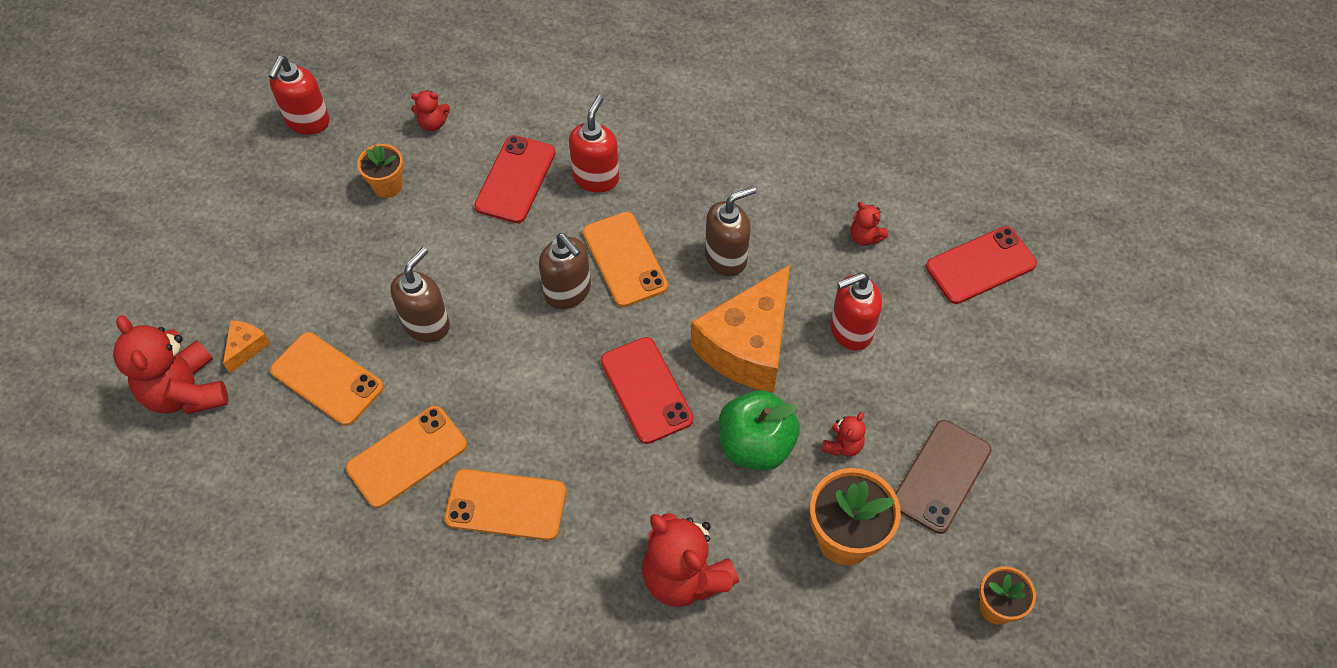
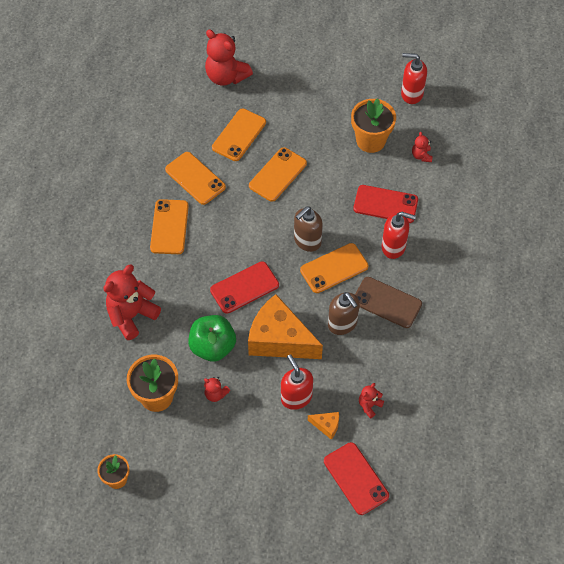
camera: 85 degrees right, 0 degrees up
(186, 392) = (226, 76): red teddy bear -> red teddy bear turned 105 degrees counterclockwise
(246, 347) = (255, 96): orange cheese -> orange cheese (326, 425)
(387, 186) = (370, 141): orange flower pot -> orange flower pot, size x1.67
(427, 324) = (277, 174): brown soap dispenser -> orange phone
(941, 476) = (198, 450): brown phone -> brown phone (387, 302)

